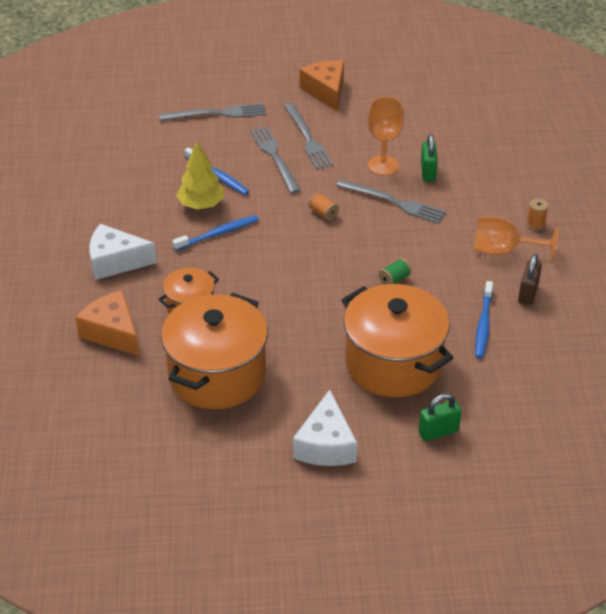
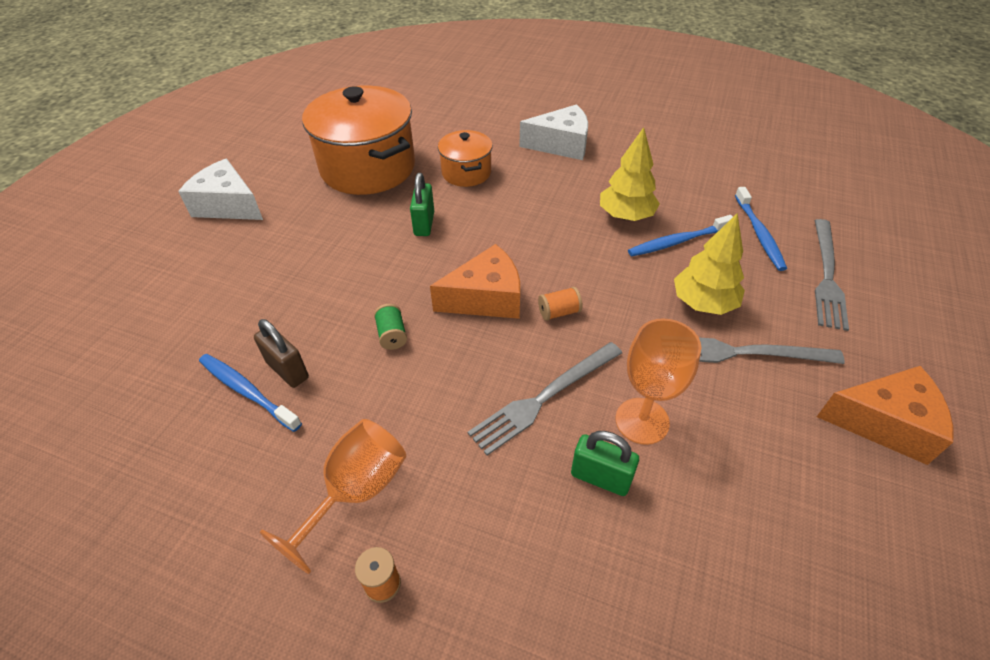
camera: 115 degrees right, 5 degrees up
(112, 333) = (466, 127): orange cheese -> orange cheese (486, 298)
(115, 262) = (561, 145): white cheese -> white cheese turned 60 degrees clockwise
(218, 234) = (567, 216): blue toothbrush -> blue toothbrush (759, 234)
(274, 157) = (703, 303): grey fork -> yellow tree
(393, 363) = (271, 283): orange pot -> none
(438, 432) = (157, 282): green padlock -> green padlock (424, 224)
(528, 293) = (251, 476): brown padlock -> brown padlock (287, 370)

